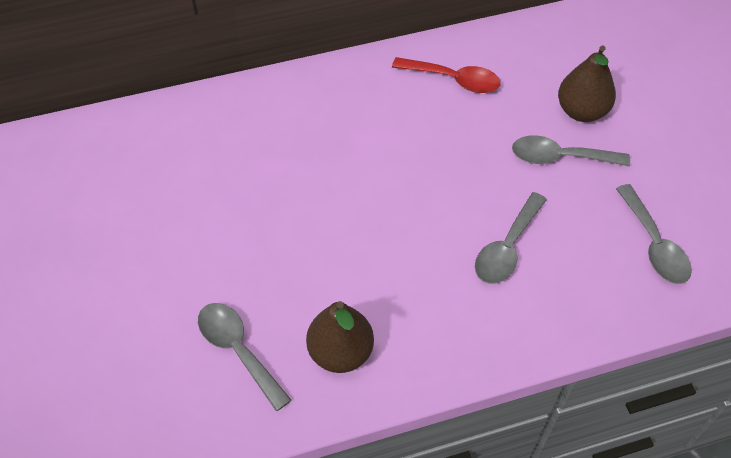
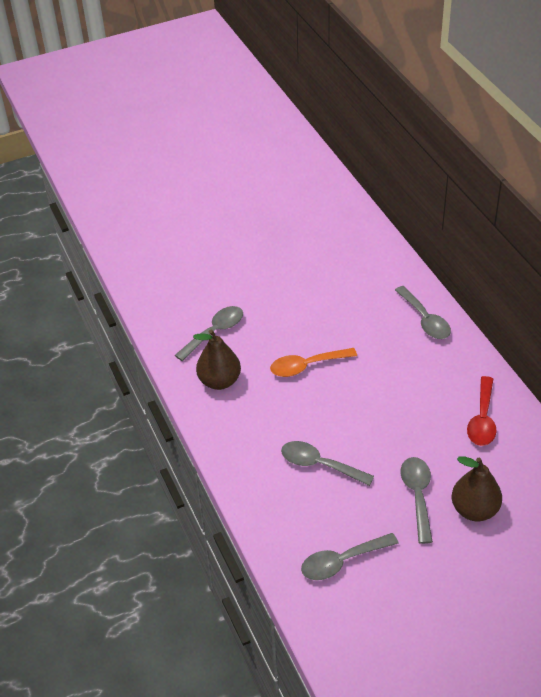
camera: 85 degrees right, 10 degrees down
(281, 102) = (425, 320): none -> grey spoon
(334, 240) = (307, 366): none -> orange spoon

